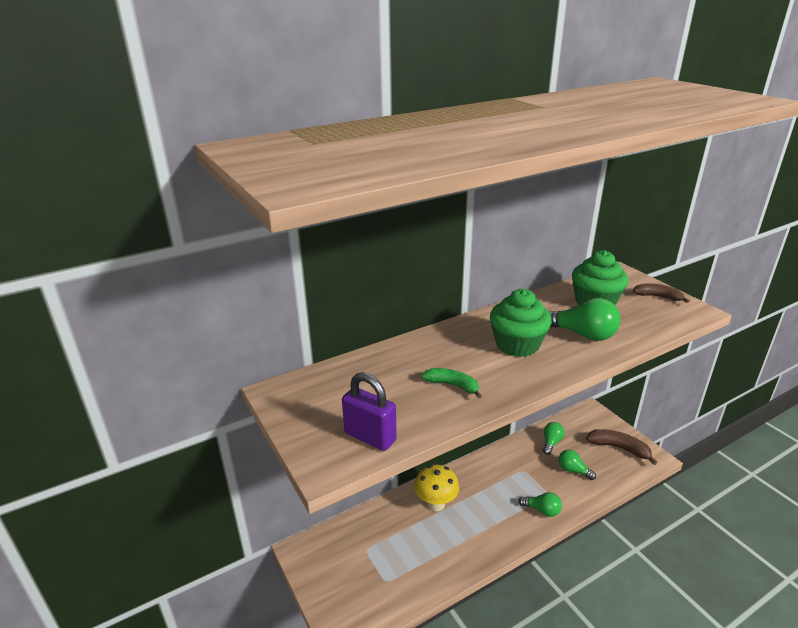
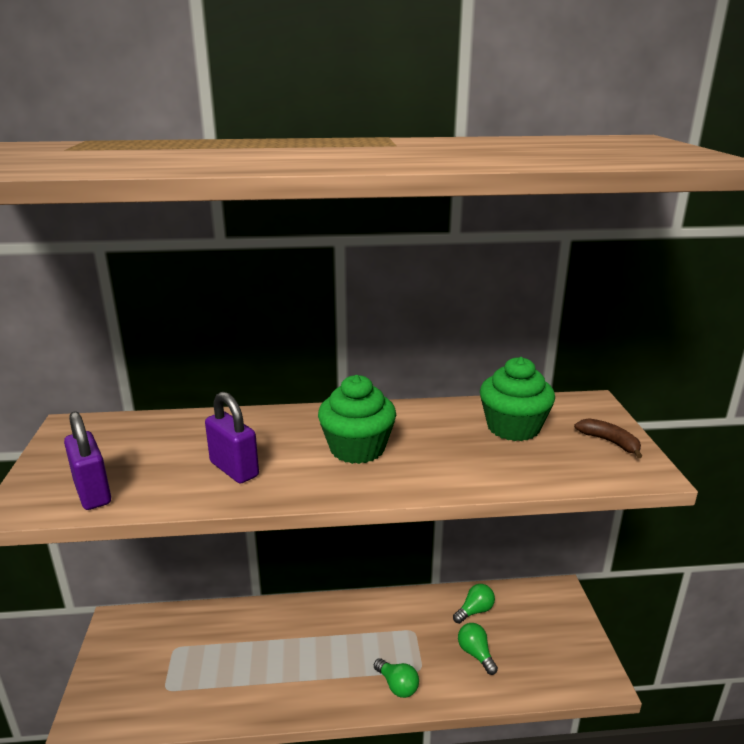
camera: 25 degrees right, 5 degrees down
(436, 504) = (283, 629): yellow mushroom -> none
(453, 385) = (234, 469): green banana -> purple padlock
(582, 334) = (450, 458): green light bulb -> none
(619, 448) = (561, 650): brown banana -> none

